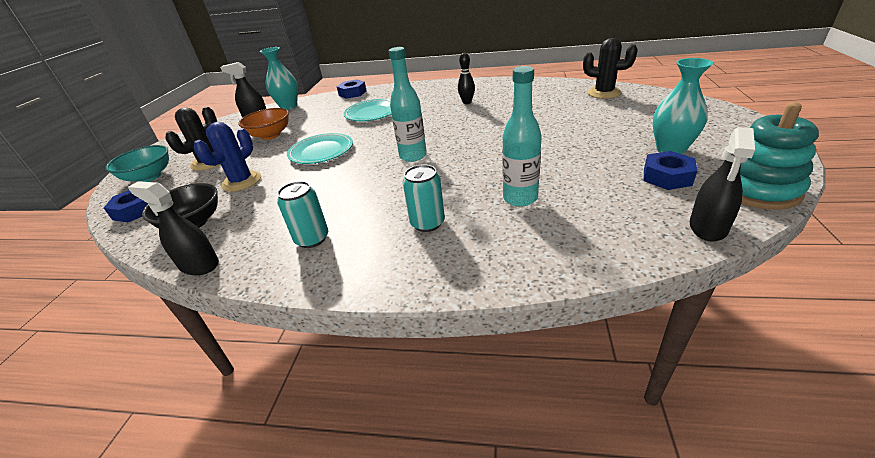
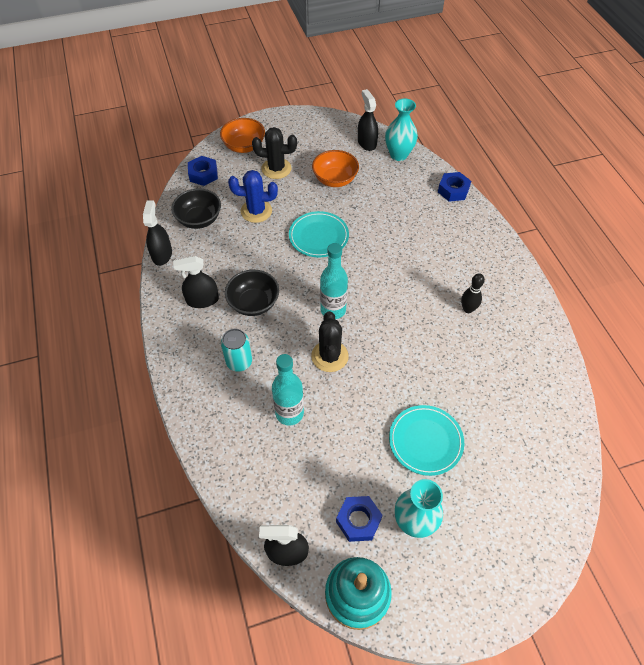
camera: 60 degrees right, 20 degrees up
(149, 177) = (244, 146): turquoise bowl -> orange bowl
(312, 239) = (202, 300): turquoise can -> black spray bottle
(357, 201) = (254, 303): none -> black bowl
(372, 113) = (409, 234): turquoise plate -> turquoise plate (425, 441)
(604, 93) = (549, 443): black cactus -> black cactus (329, 356)

